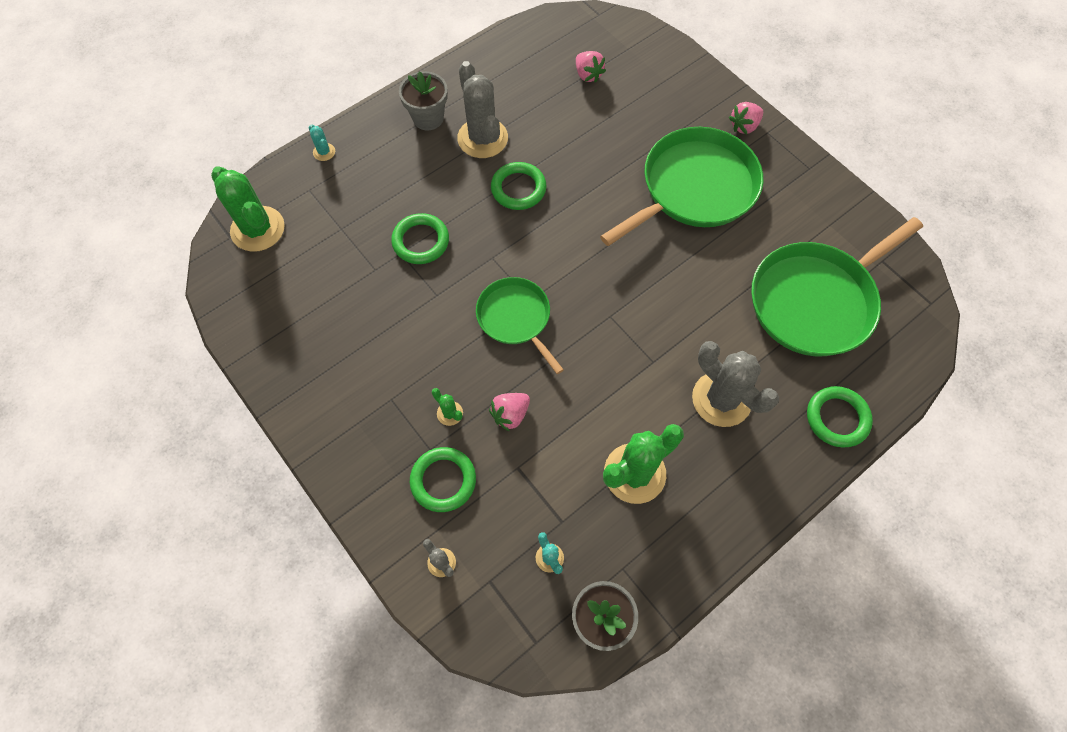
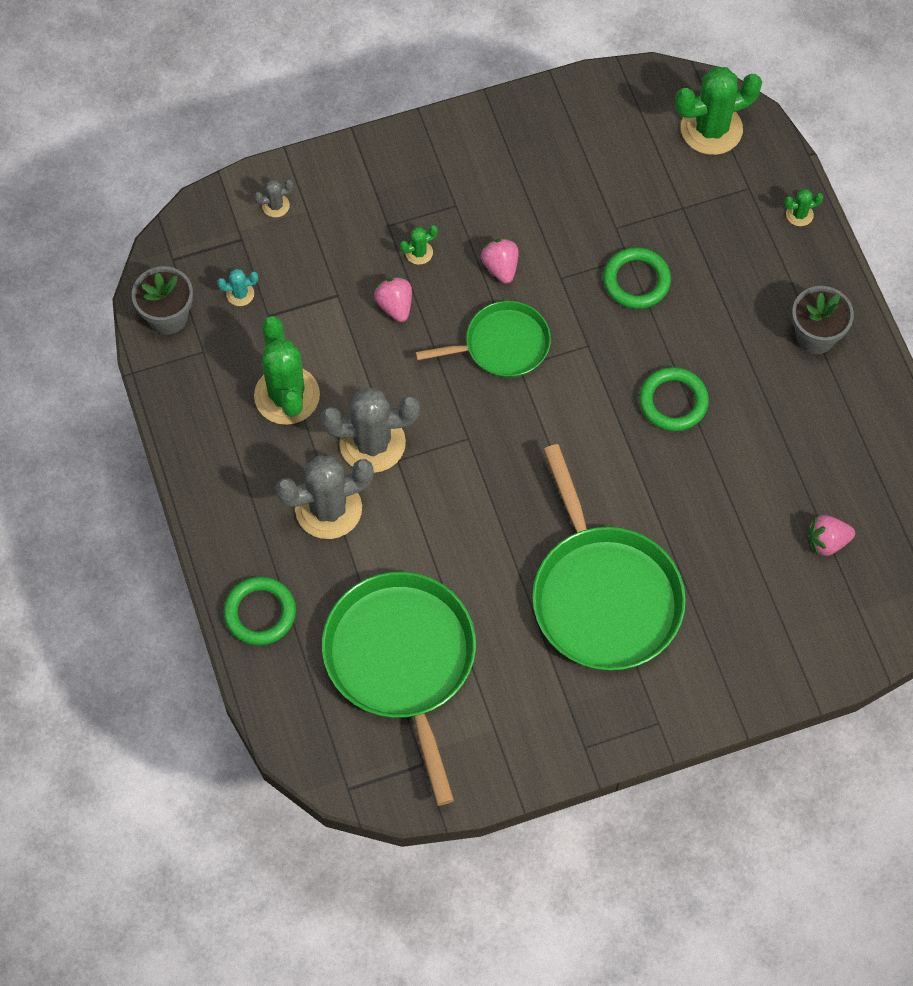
camera: 110 degrees right, 0 degrees up
(324, 152) = (799, 214): turquoise cactus -> green cactus
(443, 480) = (352, 228): green ring -> none
(482, 138) = (762, 386): grey cactus -> grey cactus (372, 443)
(744, 126) = (677, 698): pink strawberry -> pink strawberry (500, 267)

